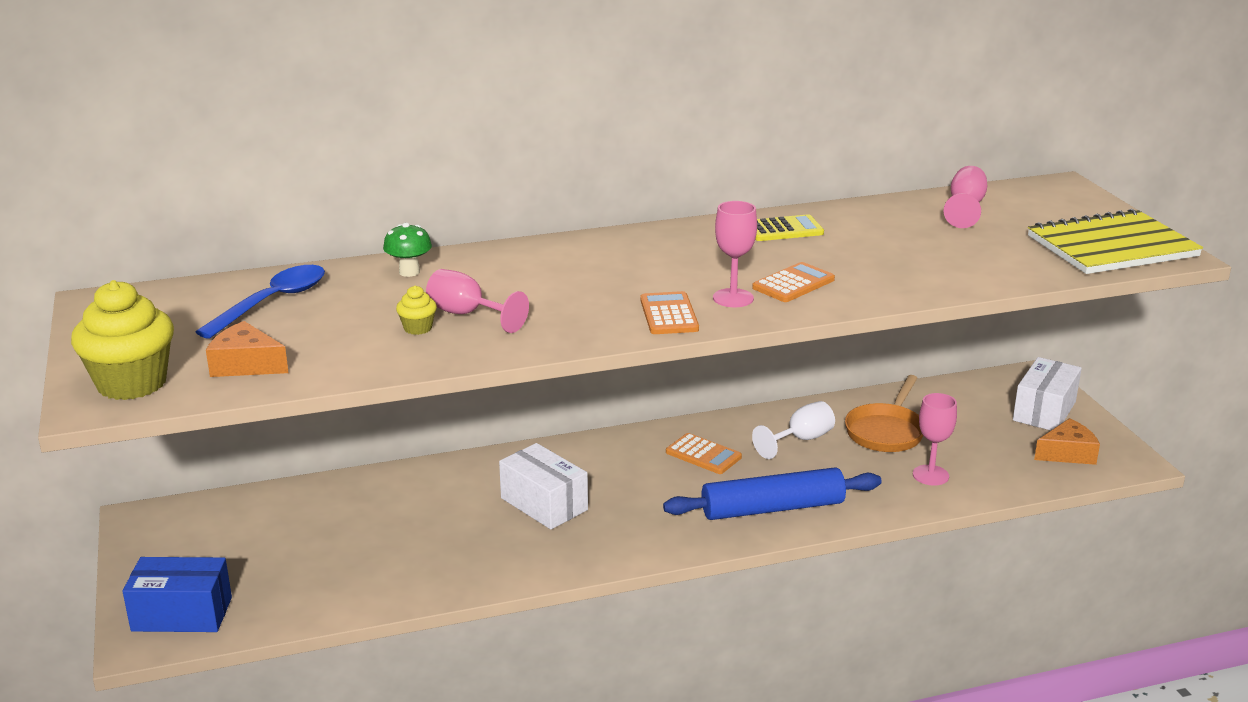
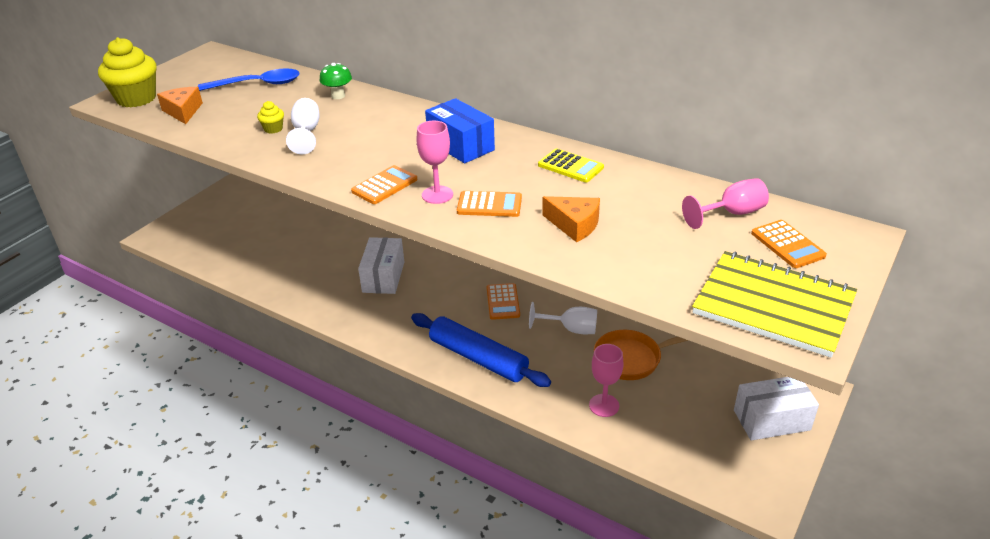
camera: 50 degrees right, 10 degrees up
(182, 614) = (182, 234): blue box -> blue box (460, 145)
(467, 315) = (306, 133): pink goblet -> white goblet
(1038, 210) = (787, 245): none -> orange calculator
(1067, 453) = (727, 460): orange cheese -> orange cheese (574, 225)

